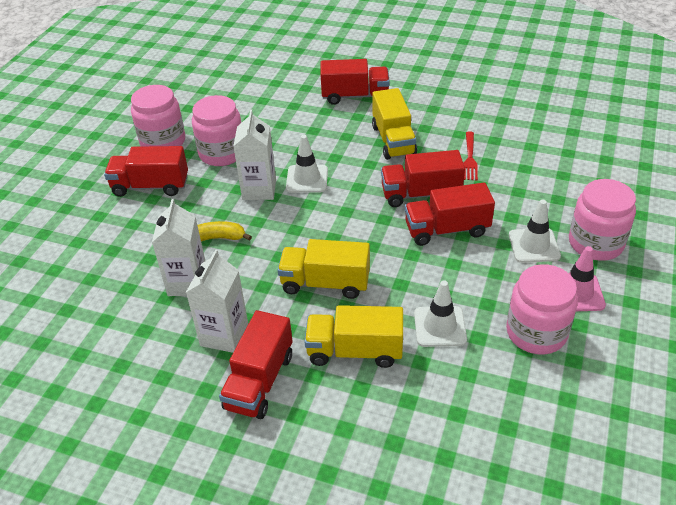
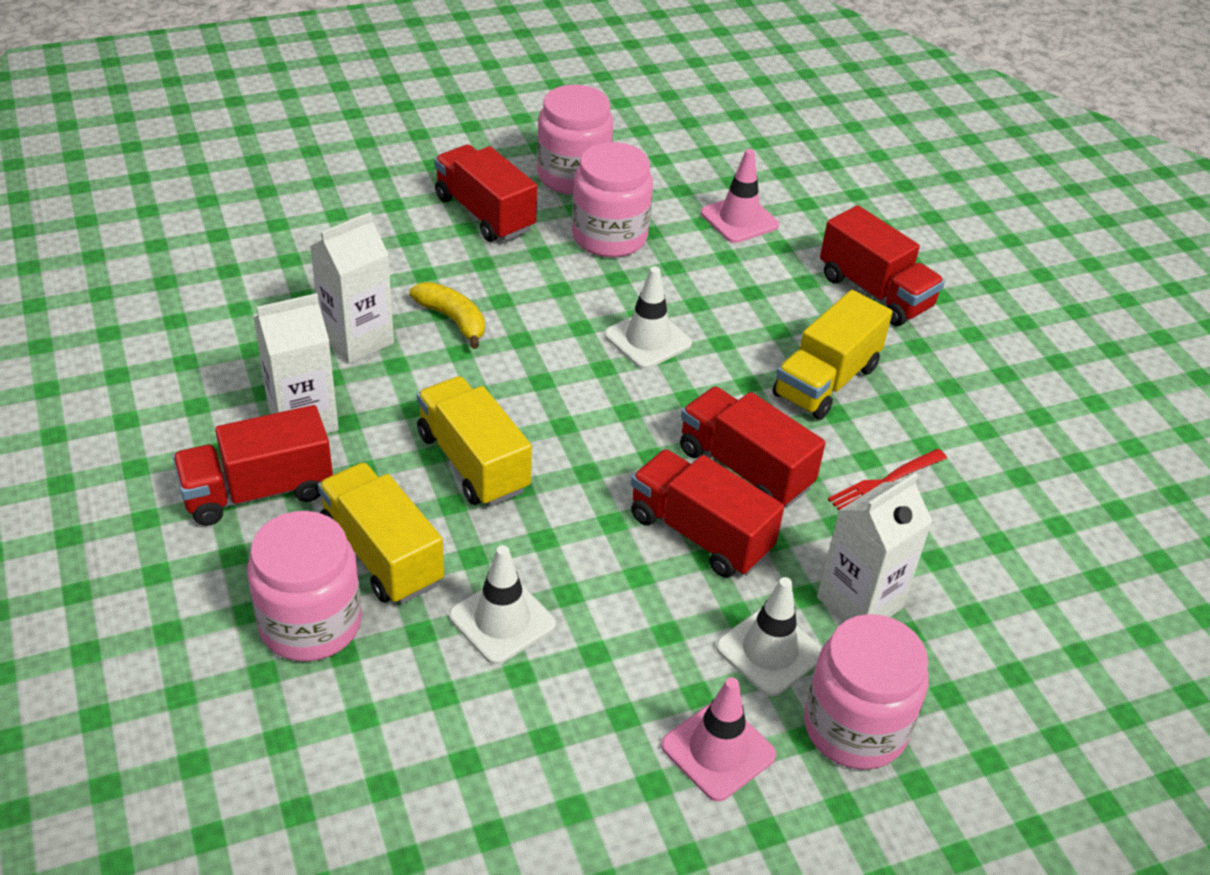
camera: 45 degrees right, 0 degrees up
(259, 189) = (579, 307): white carton -> white carton (859, 602)
(261, 107) = (739, 219): none -> pink traffic cone
(536, 332) = (589, 737): pink jar -> pink jar (310, 623)

